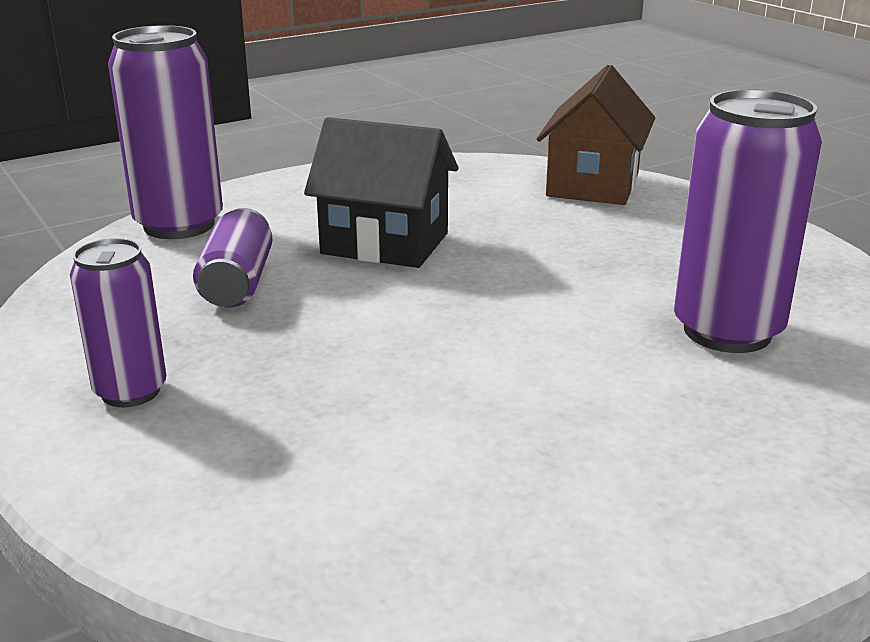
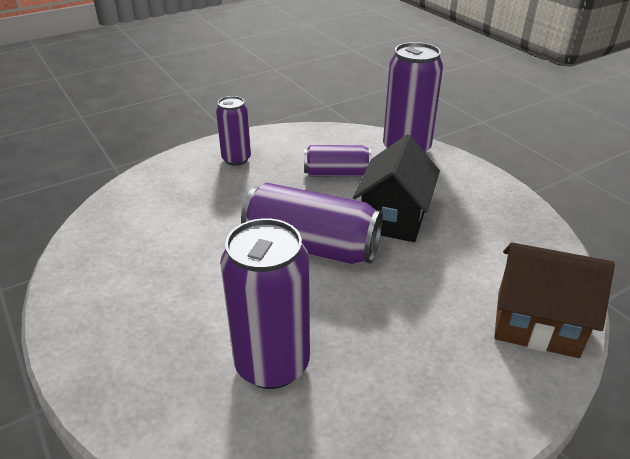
camera: 90 degrees right, 10 degrees up
(460, 305) = (311, 247): none -> purple can

